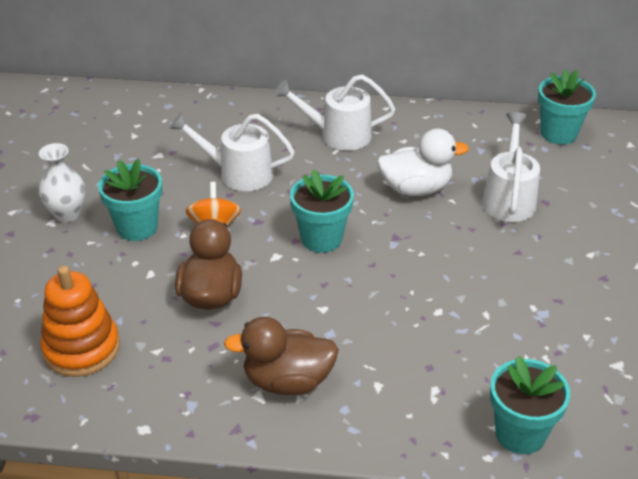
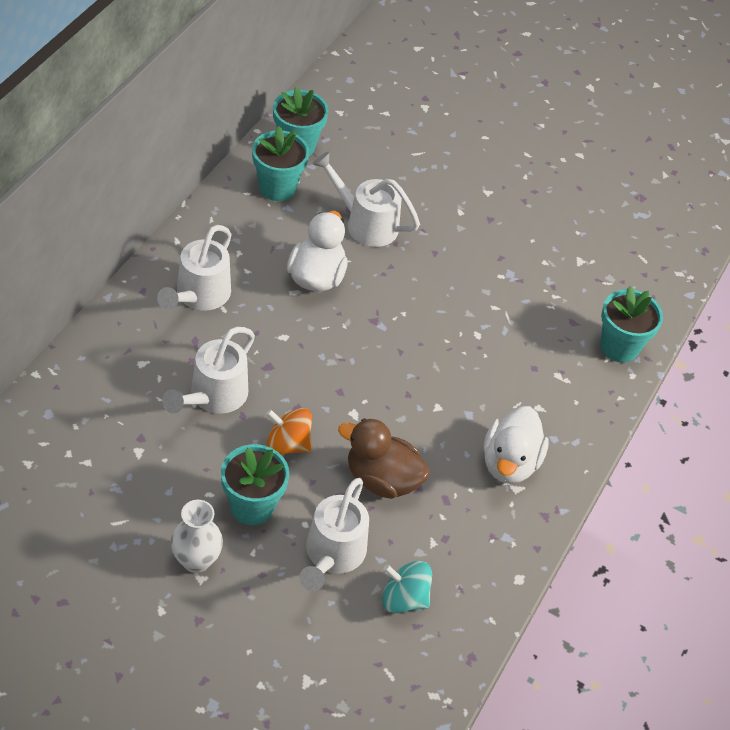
camera: 75 degrees left, 10 degrees up
(82, 348) = (404, 599): orange stacking toy -> turquoise spinning top
(108, 288) = (332, 556): none -> white watering can
(287, 381) = (509, 463): brown duck -> white duck
(321, 238) = (348, 371): turquoise flower pot -> turquoise flower pot (277, 187)

